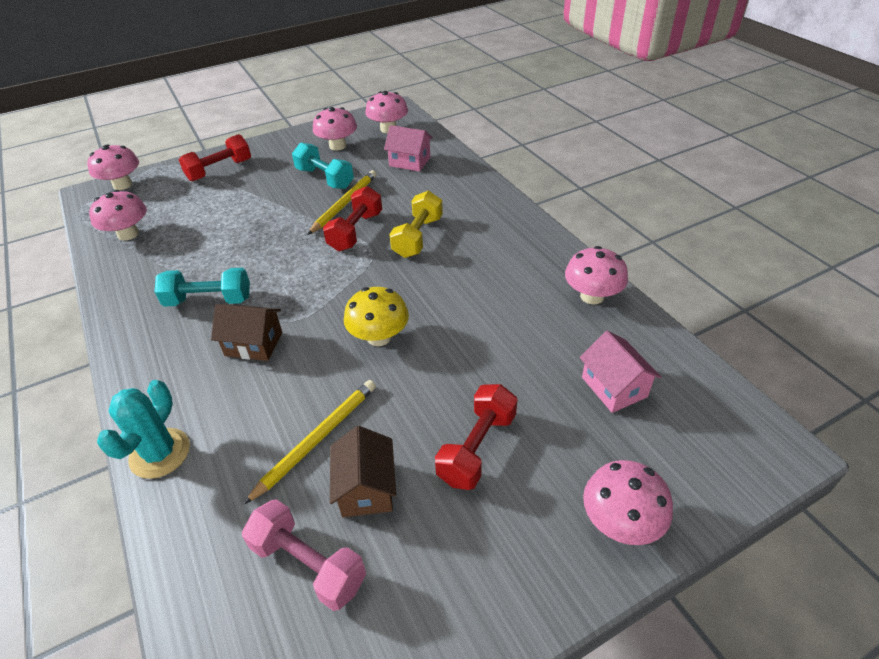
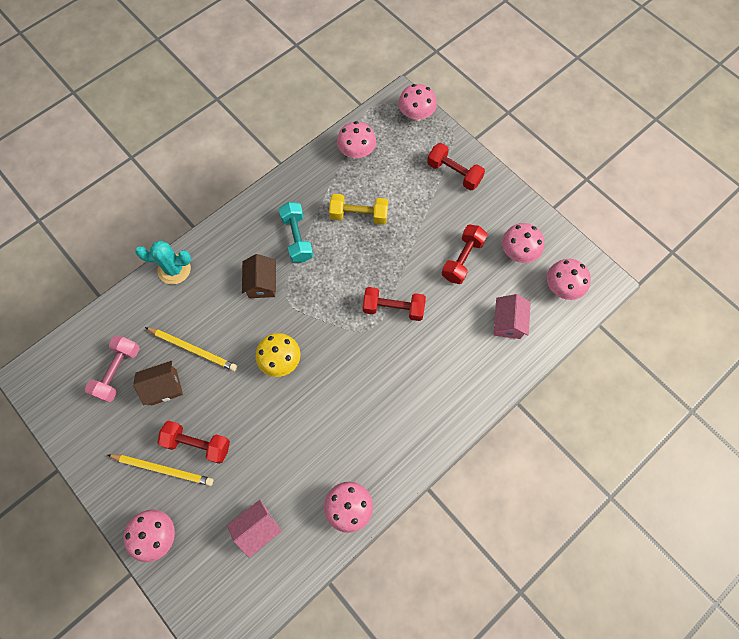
camera: 75 degrees right, 25 degrees up
(325, 178) = (462, 259): turquoise dumbbell -> red dumbbell
(344, 204) = (429, 288): yellow pencil -> yellow pencil (163, 469)
(418, 237) = (396, 358): yellow dumbbell -> yellow dumbbell (359, 215)

